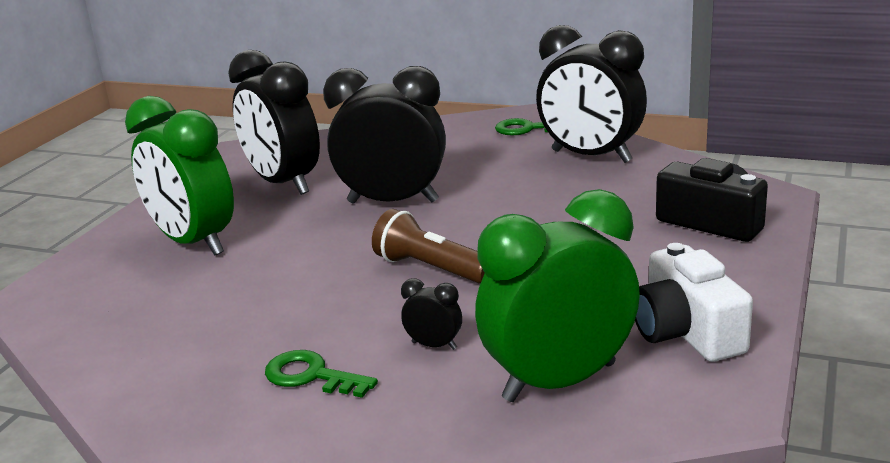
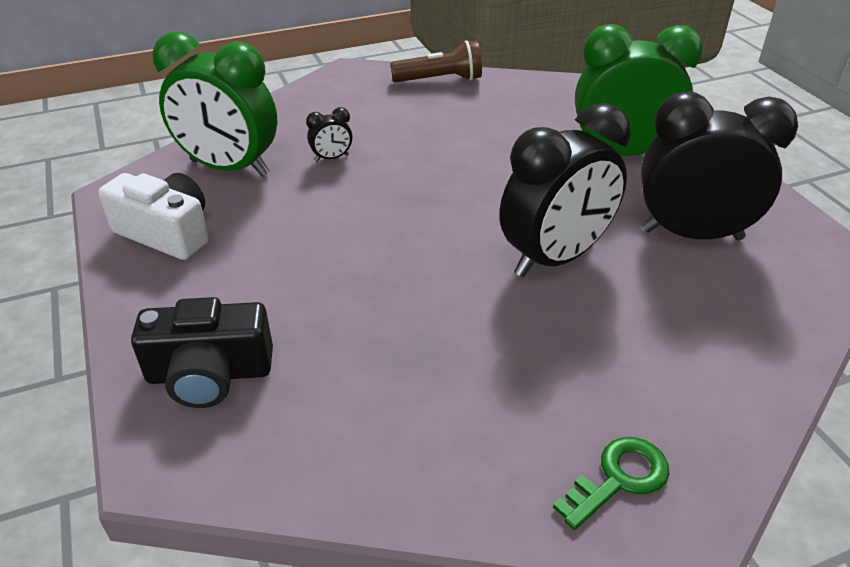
camera: 135 degrees right, 15 degrees up
(312, 376) = (378, 118): green key -> none
(431, 268) = (413, 206): brown flashlight -> brown flashlight (440, 80)
(559, 382) = (229, 168): green clock -> green clock turned 90 degrees clockwise
(591, 156) = (453, 445): black clock -> none

